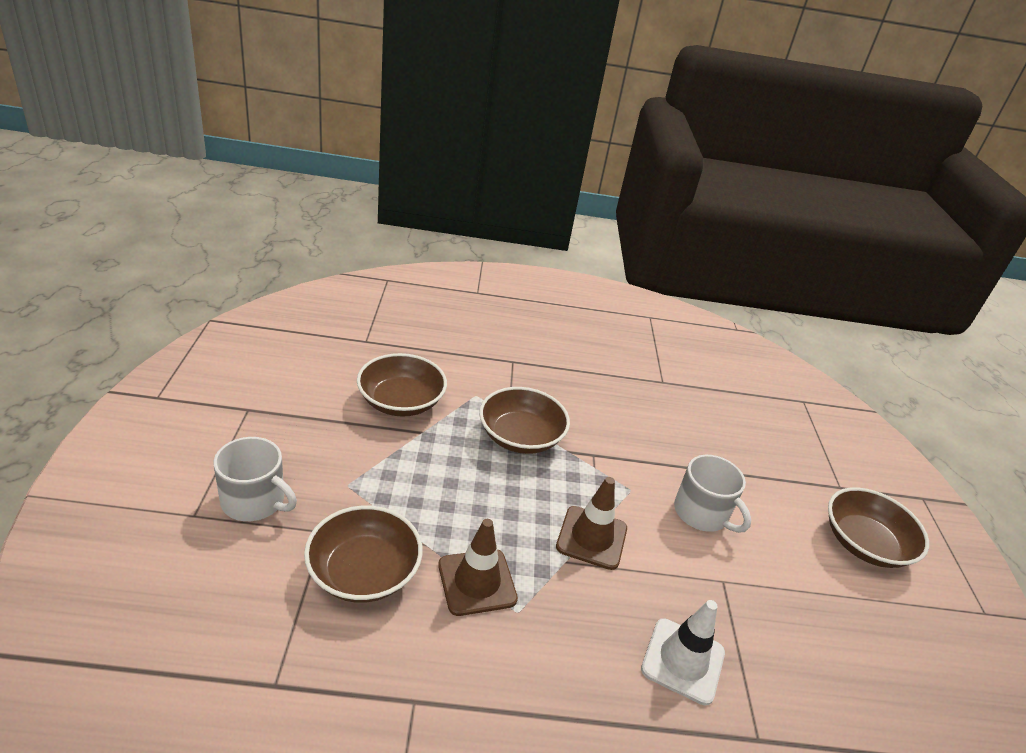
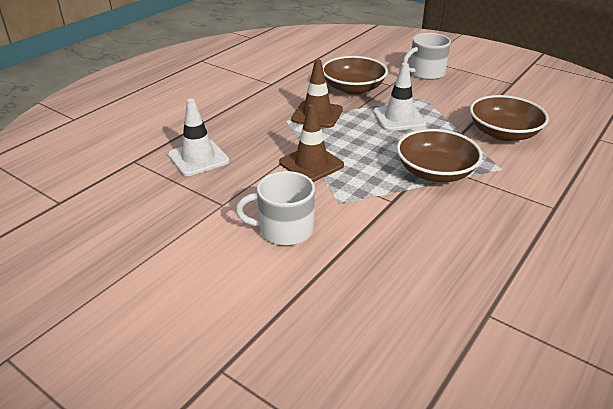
camera: 130 degrees right, 0 degrees up
(426, 493) = (399, 118): none -> white traffic cone
(864, 543) = (153, 324): brown bowl -> none

